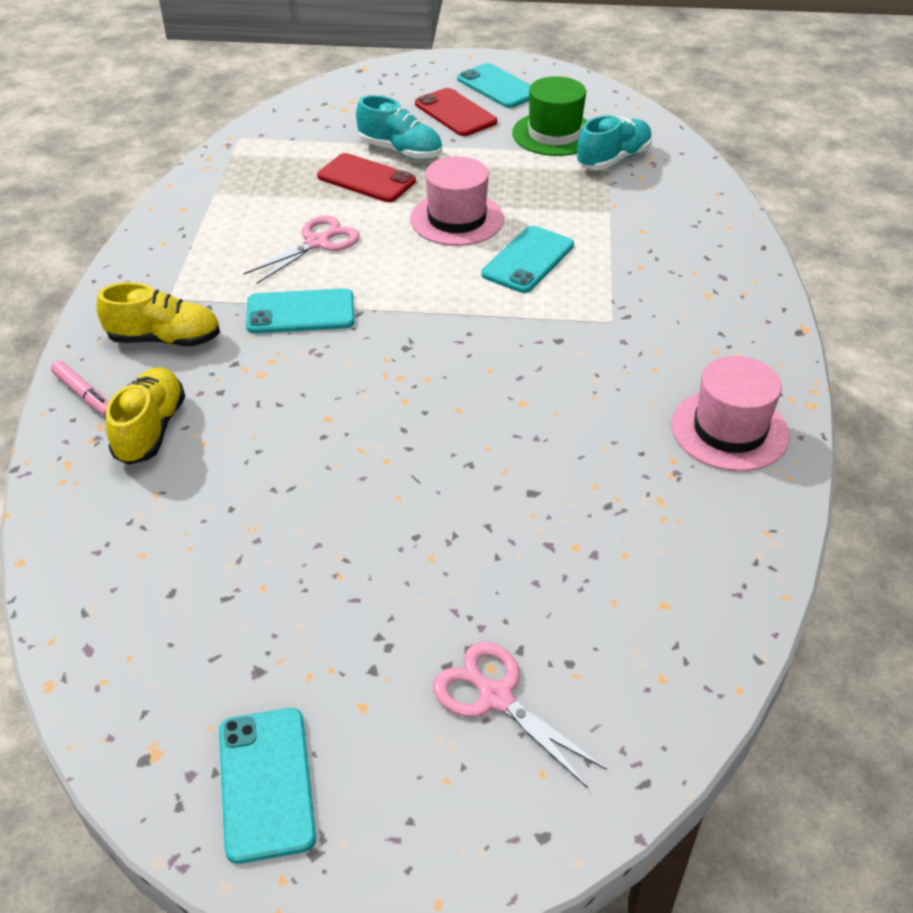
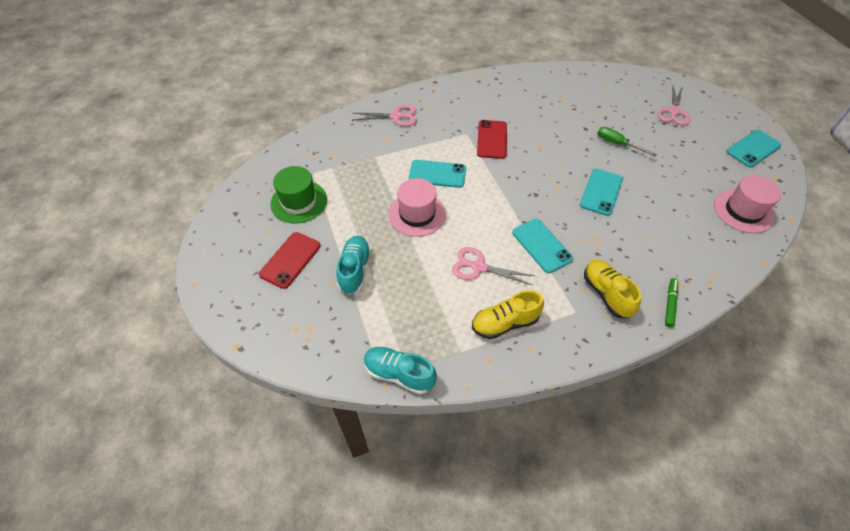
camera: 115 degrees left, 10 degrees up
(84, 394) = (670, 304): pink marker -> green marker
(150, 430) = (664, 262): yellow shoe -> yellow shoe (505, 323)
(366, 179) = (397, 273): red phone -> red phone (492, 139)
(454, 520) = (617, 144): none -> green screwdriver
(498, 87) = (242, 250): turquoise phone -> turquoise phone (601, 192)
(613, 159) = (318, 169): turquoise shoe -> turquoise shoe (399, 374)
(705, 257) = (396, 116): none -> pink scissors
(729, 430) = (509, 88): pink hat -> pink hat (743, 211)

